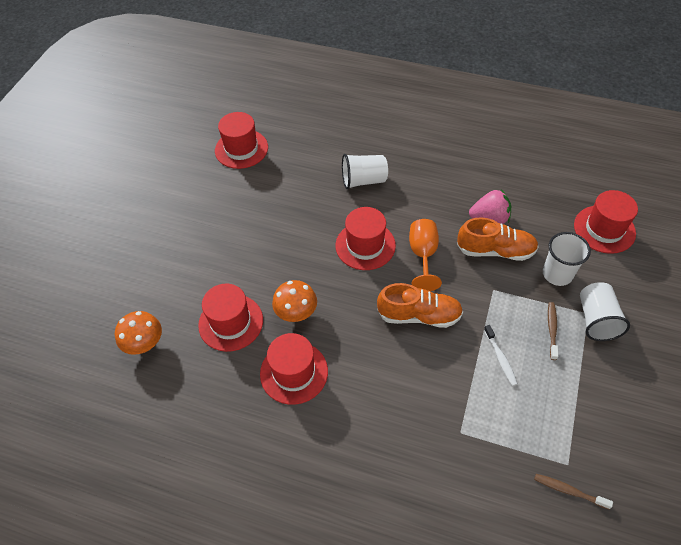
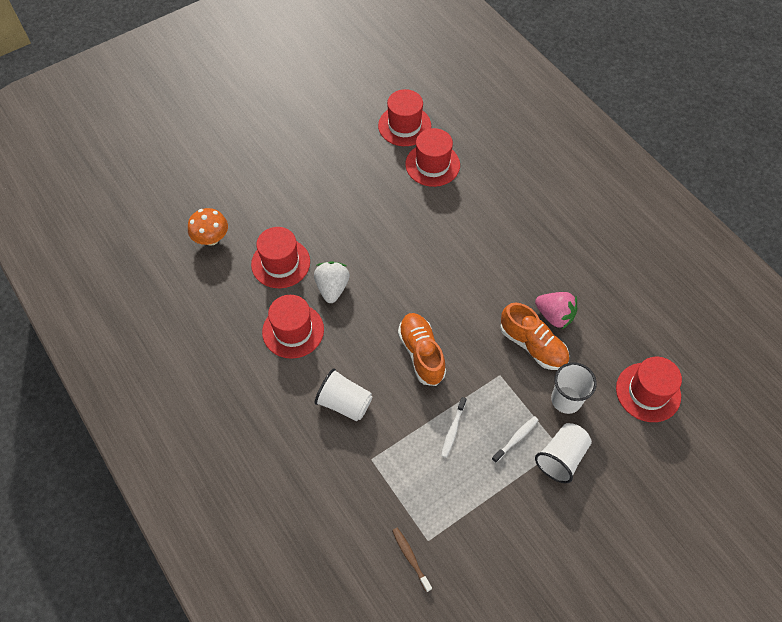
camera: 35 degrees right, 5 degrees up
(296, 313) = (332, 288): orange mushroom -> white strawberry
(364, 180) = (479, 215): white cup -> white cup (344, 403)
(365, 245) = (430, 270): red hat -> red hat (432, 165)
(419, 315) = (421, 353): orange shoe -> orange shoe turned 150 degrees counterclockwise
(423, 255) = (469, 309): orange goblet -> none
(552, 329) = (516, 438): brown toothbrush -> white toothbrush

